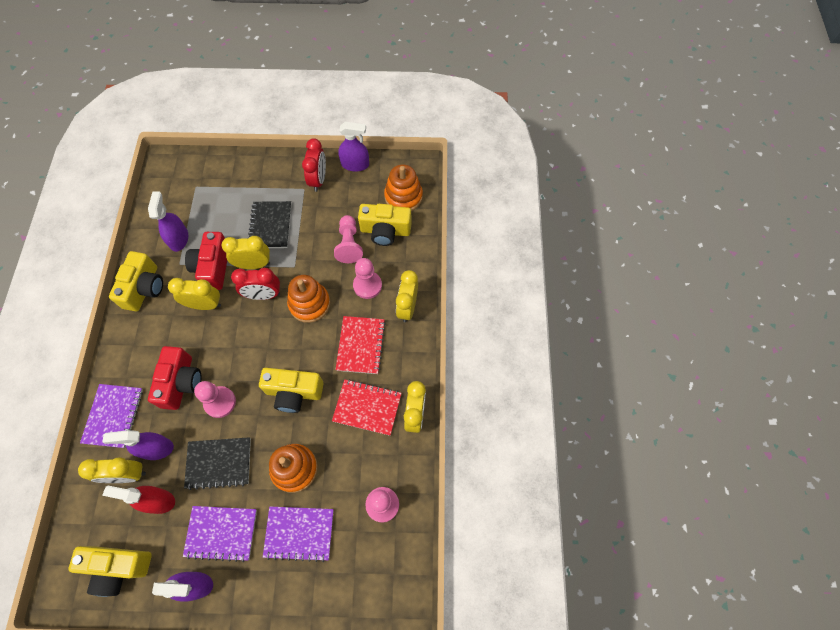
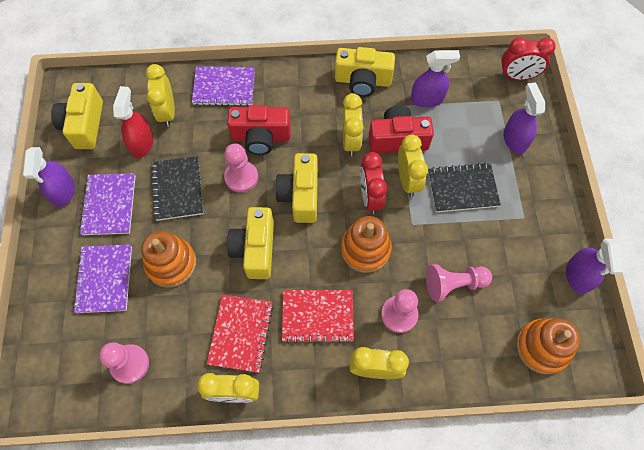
camera: 85 degrees right, 0 degrees up
(156, 448) = (192, 130): purple spray bottle -> purple spray bottle (514, 139)
(318, 180) = (542, 233): red clock -> red clock (517, 76)
(385, 231) = (482, 328): yellow camera -> yellow camera (300, 195)

